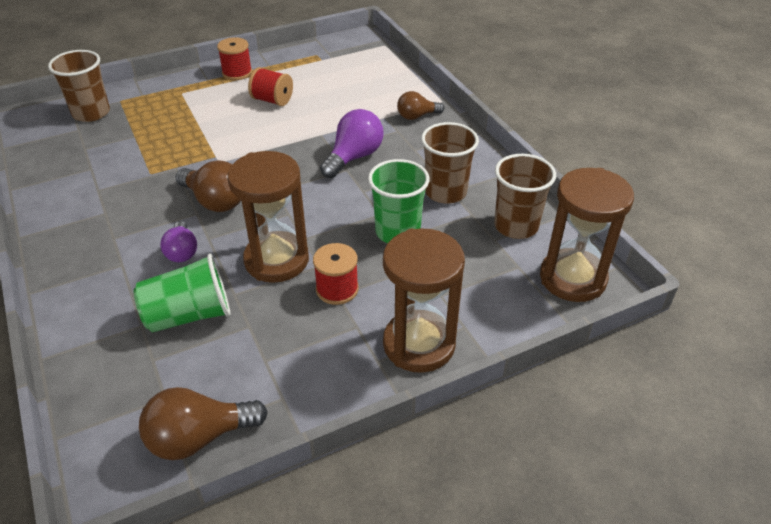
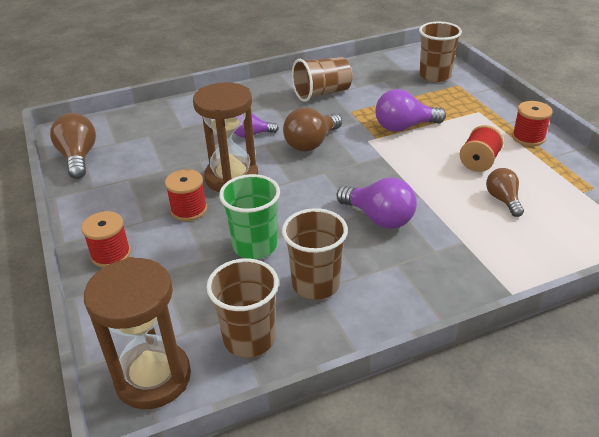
camera: 95 degrees right, 5 degrees down
(96, 196) = (322, 93): none -> brown cup
(189, 315) = (184, 144): green cup -> none
(198, 138) = (404, 127): none -> purple light bulb
(417, 116) = (470, 268): brown light bulb -> brown light bulb (503, 200)
(419, 344) = (111, 254): brown hourglass -> red spool

